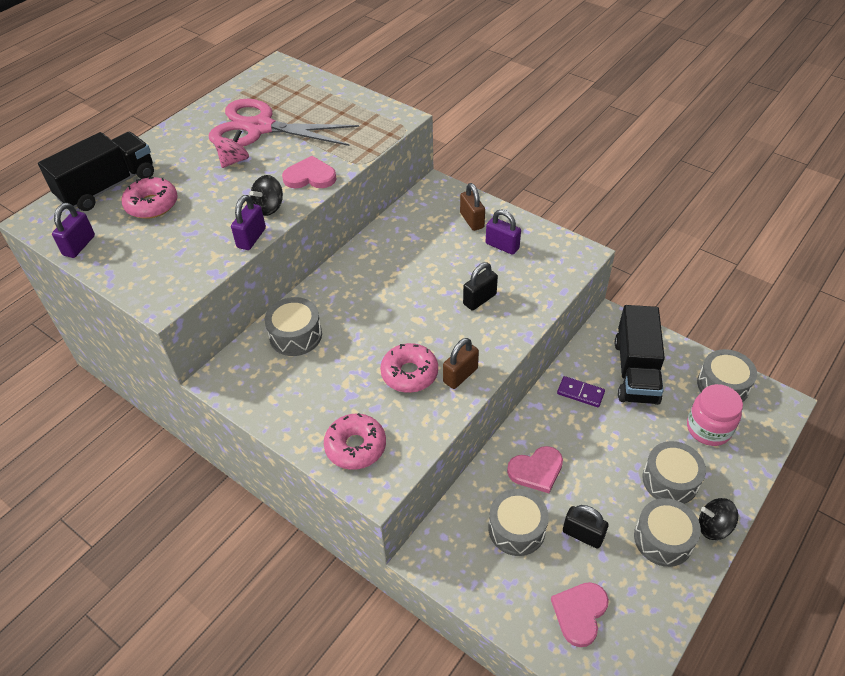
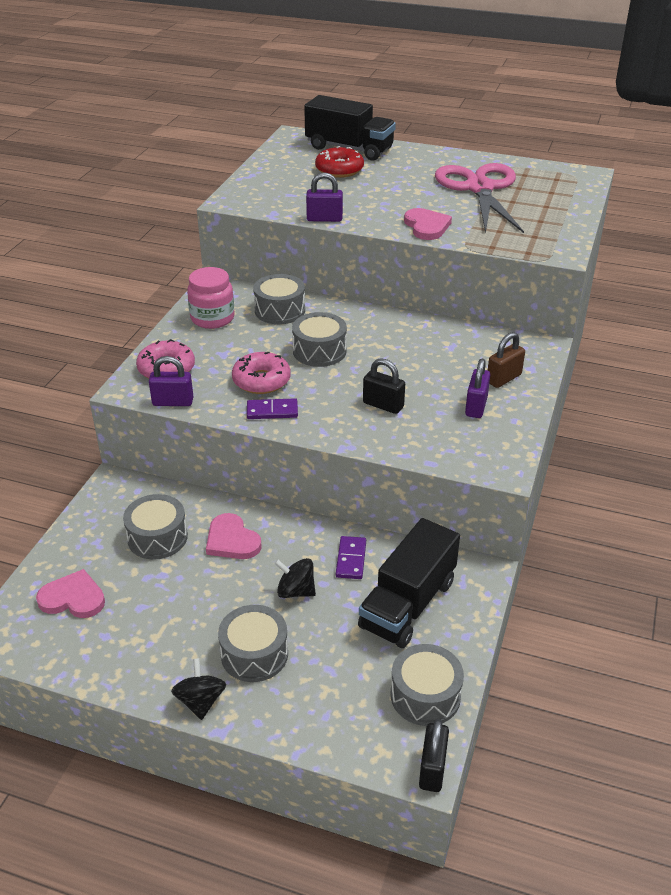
camera: 70 degrees right, 10 degrees down
(79, 245) = (275, 157): purple padlock -> purple padlock (173, 402)
(152, 205) = (339, 170): pink donut -> red donut
(234, 161) = (422, 188): pink spinning top -> none
(269, 207) = (369, 217): black spinning top -> black spinning top (296, 591)
(460, 375) = (272, 411): brown padlock -> purple domino
(582, 534) = (162, 588): black padlock -> black padlock (432, 769)
(635, 371) = (408, 604): black truck -> black truck turned 45 degrees counterclockwise
(663, 539) = (173, 655): grey drum -> grey drum (319, 351)
(708, 428) = (346, 685): pink jar -> pink jar (212, 318)

